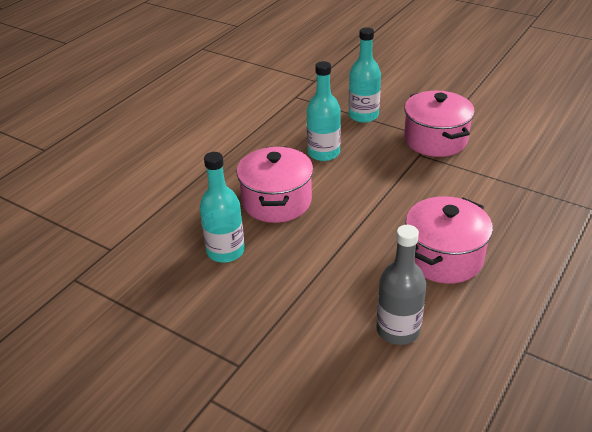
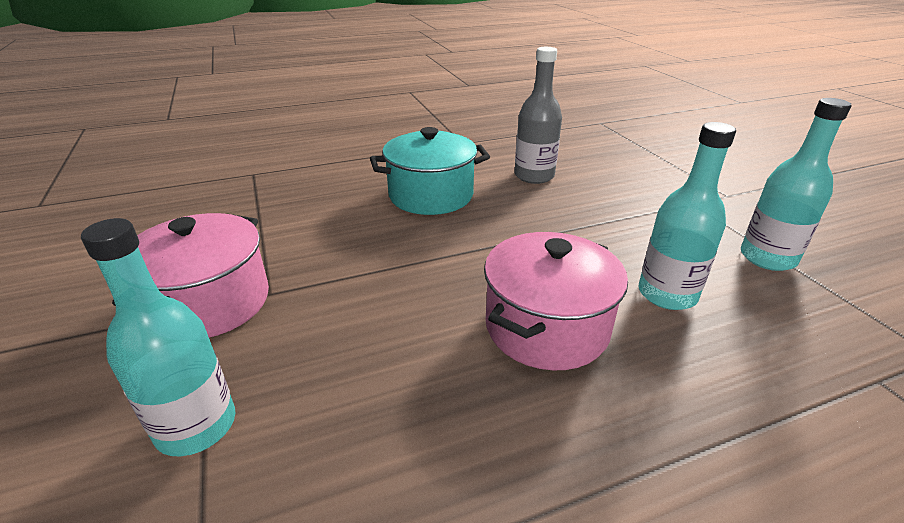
camera: 145 degrees left, 5 degrees down
(323, 153) = (384, 376): turquoise bottle -> turquoise bottle (767, 258)
(443, 257) = (431, 195): pink pot -> turquoise pot

